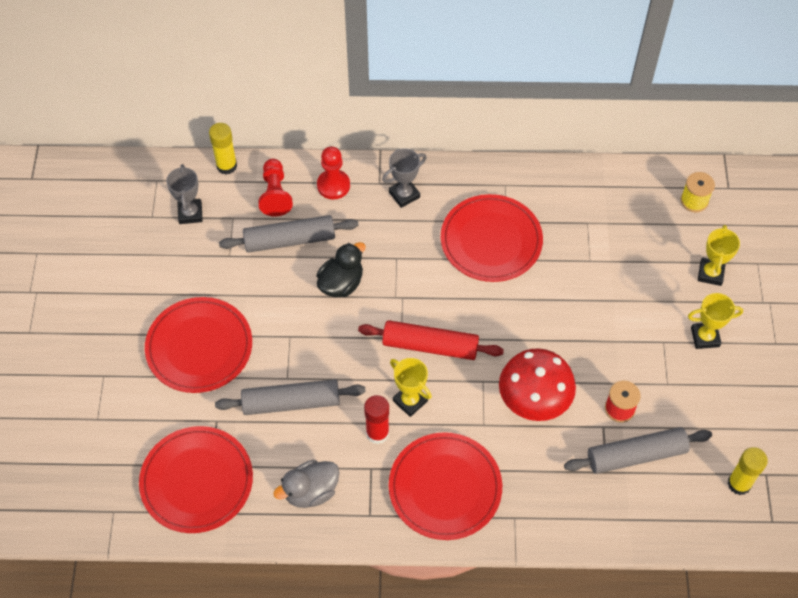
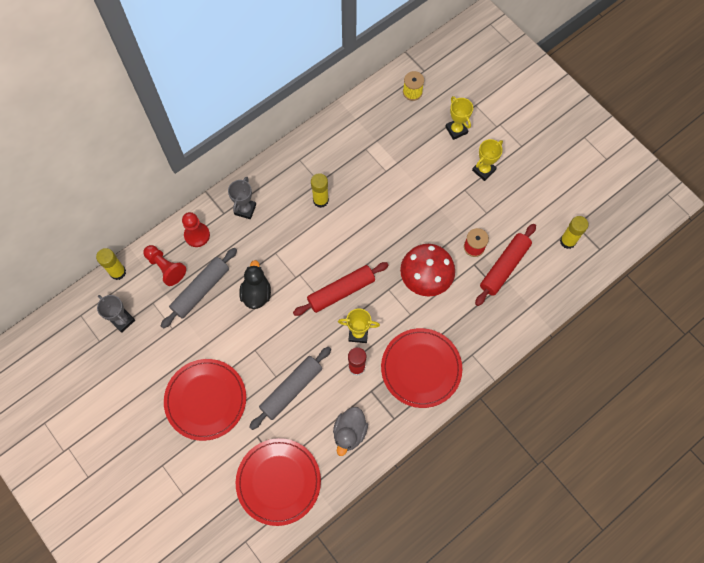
camera: 40 degrees left, 10 degrees up
(491, 240) = (320, 200): red plate -> yellow glue stick
(636, 455) = (504, 267): grey rolling pin -> red rolling pin

